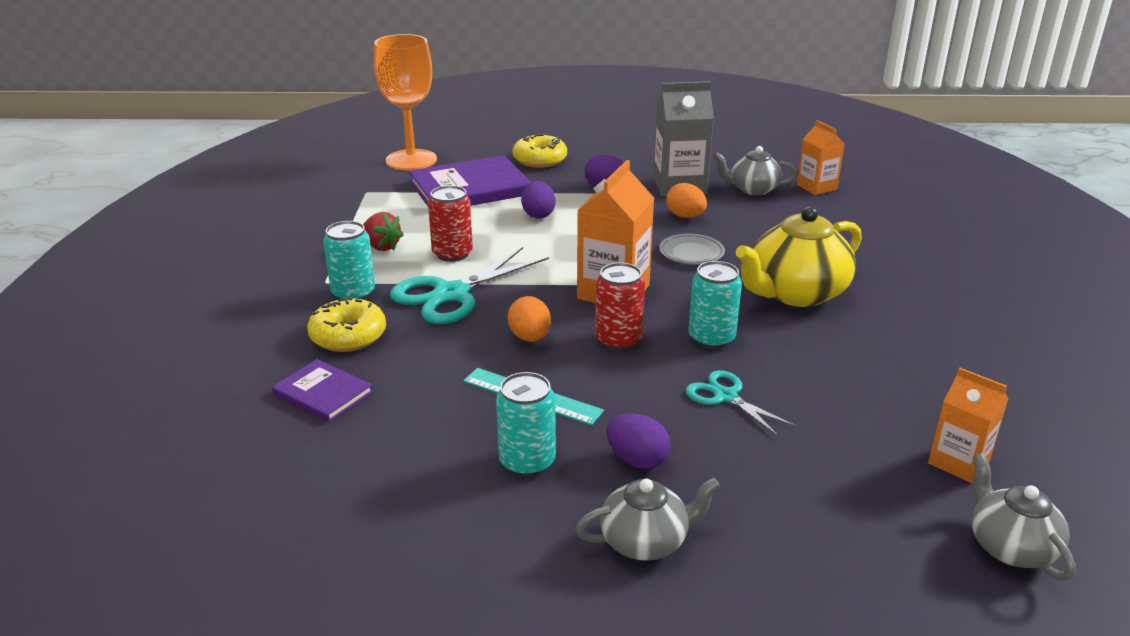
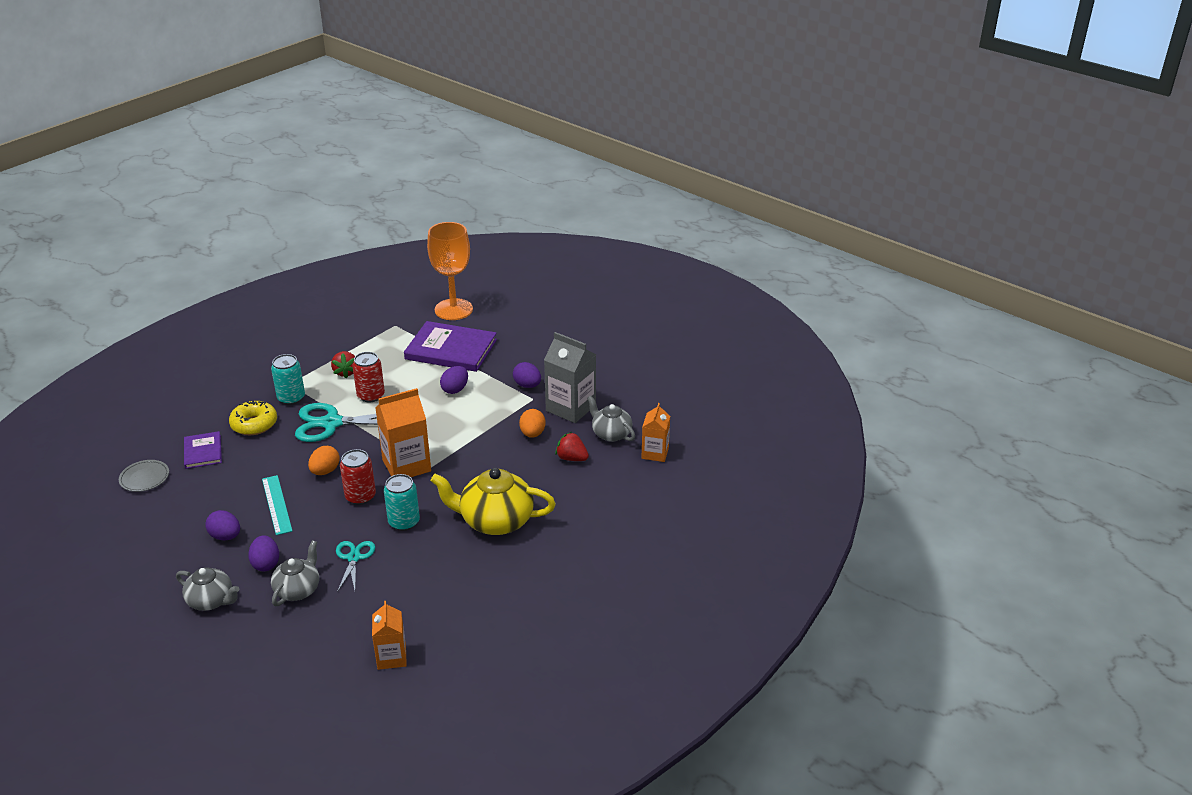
camera: 40 degrees right, 5 degrees up
(527, 462) = (225, 536): turquoise can -> purple egg
(540, 160) = (524, 344): yellow donut -> none
(691, 253) = (489, 462): grey plate -> grey plate (144, 478)
(758, 219) = (571, 458): none -> red strawberry
(1010, 547) = (337, 704): grey teapot -> grey teapot (298, 589)

